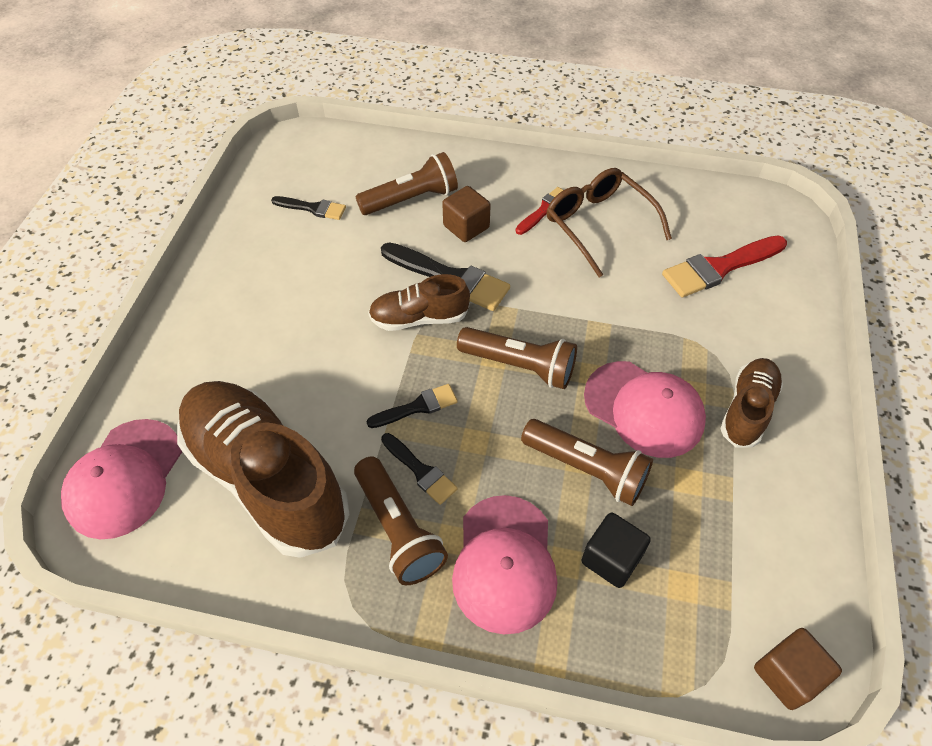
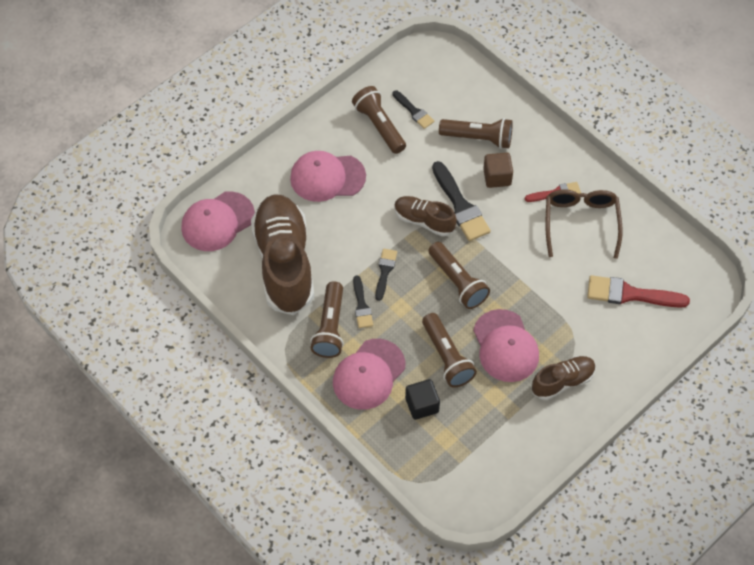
camera: 35 degrees right, 5 degrees up
(253, 334) = (327, 177): none -> pink cap
(281, 243) = (379, 126): none -> brown flashlight
(417, 407) = (385, 271): black brush -> black brush turned 90 degrees counterclockwise
(787, 675) = (459, 503): brown cube -> none

